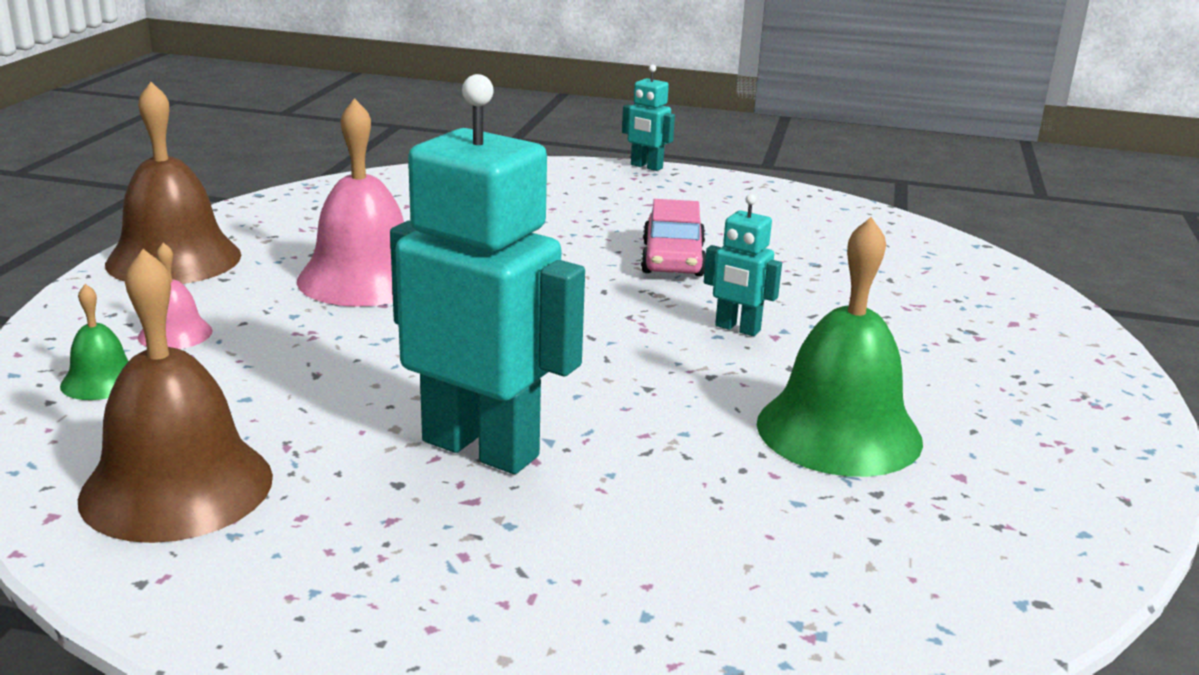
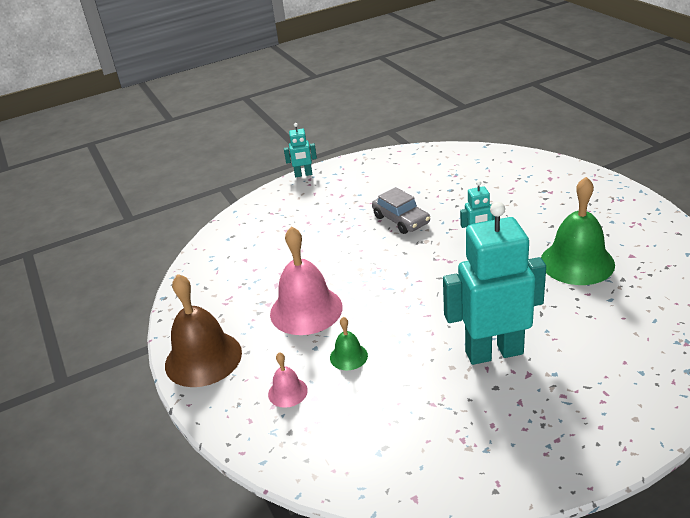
camera: 35 degrees left, 10 degrees up
(101, 381) = (307, 435): green bell -> green bell (348, 356)
(177, 487) = (432, 450): brown bell -> none
(673, 259) = (401, 220): pink car -> grey car

